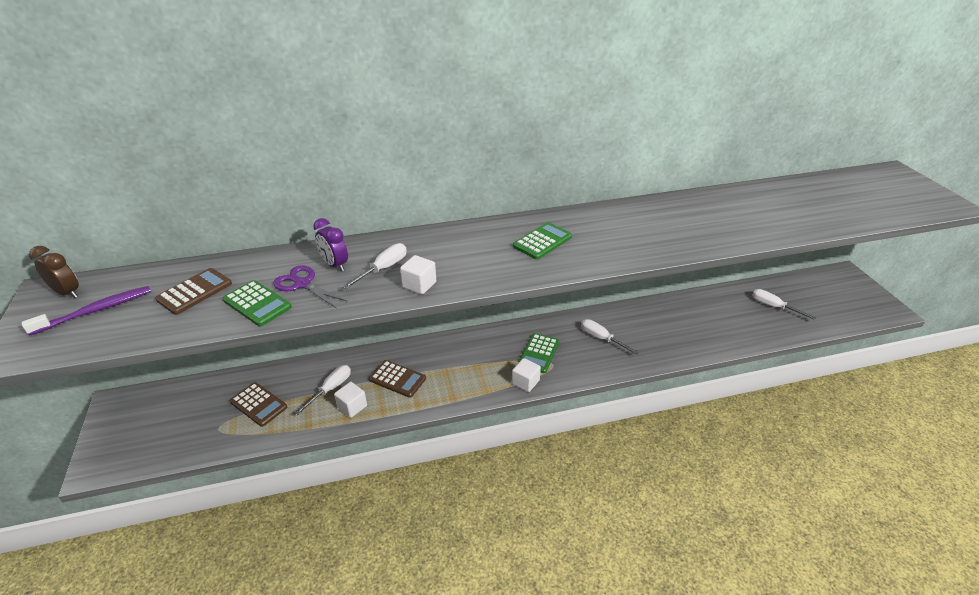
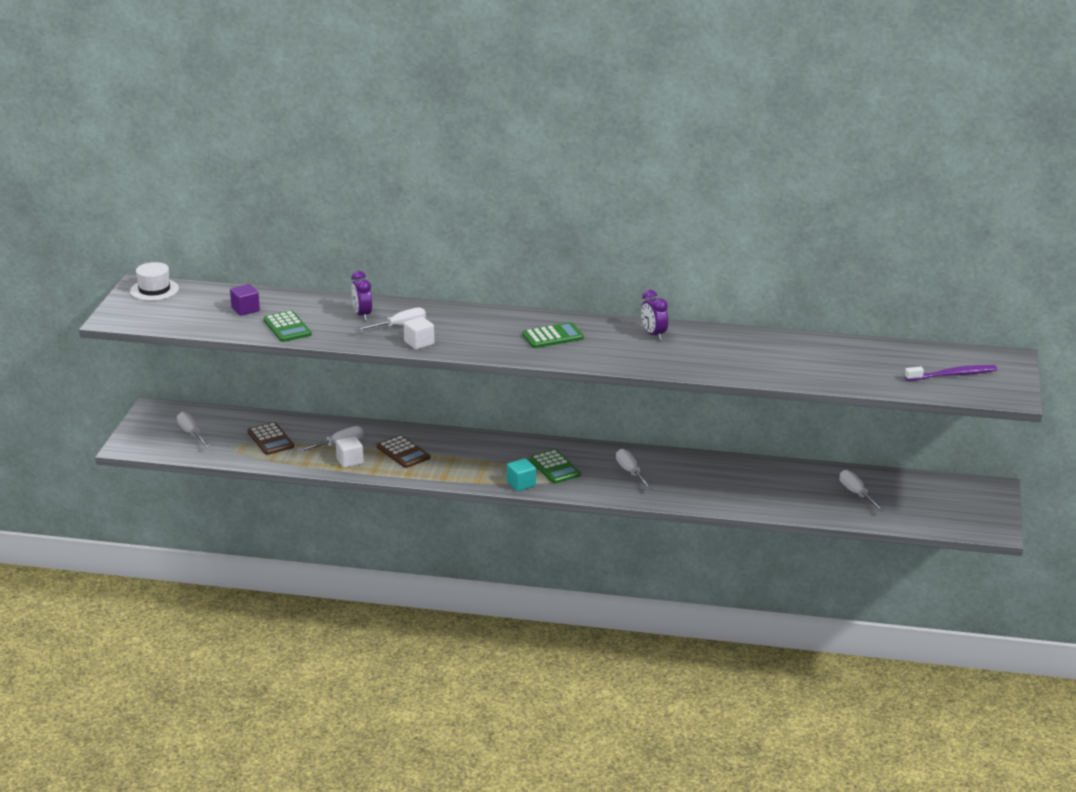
camera: 25 degrees right, 10 degrees down
(67, 293) = (154, 290): brown clock -> white hat
(96, 311) = (171, 306): purple toothbrush -> purple toothbrush (953, 375)
(168, 423) = (191, 433): none -> white screwdriver
(195, 292) = (245, 309): brown calculator -> purple cube
(302, 284) = (328, 322): purple scissors -> none
(525, 382) = (521, 484): white cube -> turquoise cube
(539, 353) = (554, 467): green calculator -> green calculator turned 75 degrees counterclockwise
(625, 216) = (653, 334): none -> purple clock

